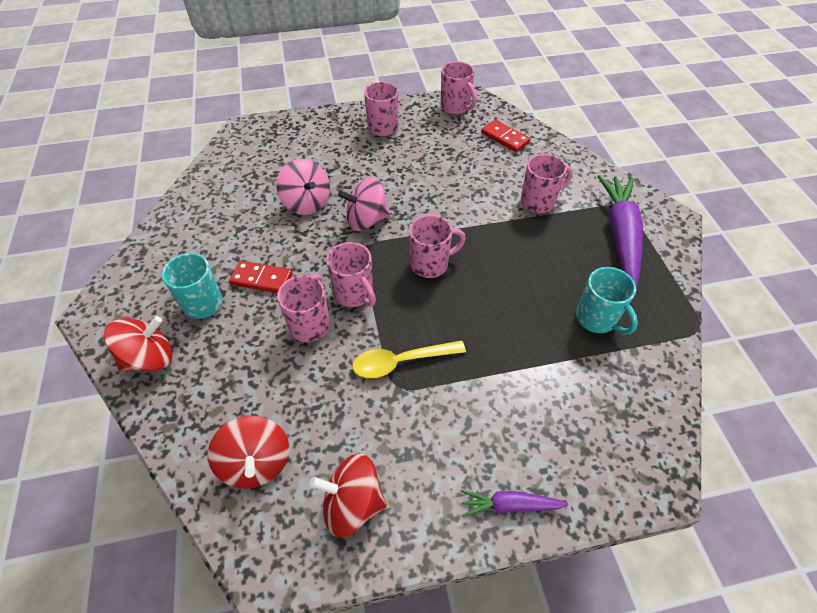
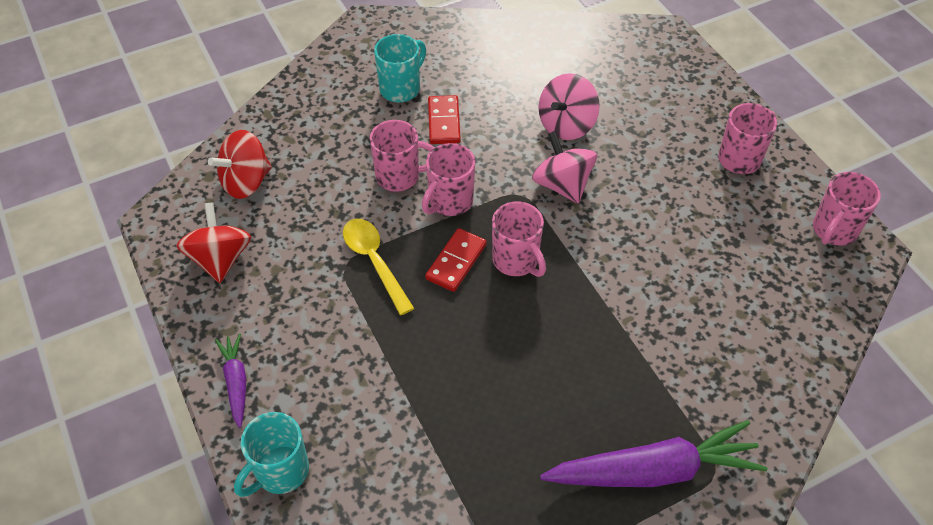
camera: 75 degrees right, 0 degrees up
(149, 358) = (330, 77): red spinning top -> none
(505, 138) = (796, 302): red domino -> red domino (456, 262)
(538, 202) = (675, 361): pink mug -> none
(597, 319) = (489, 448): turquoise mug -> turquoise mug (280, 472)

